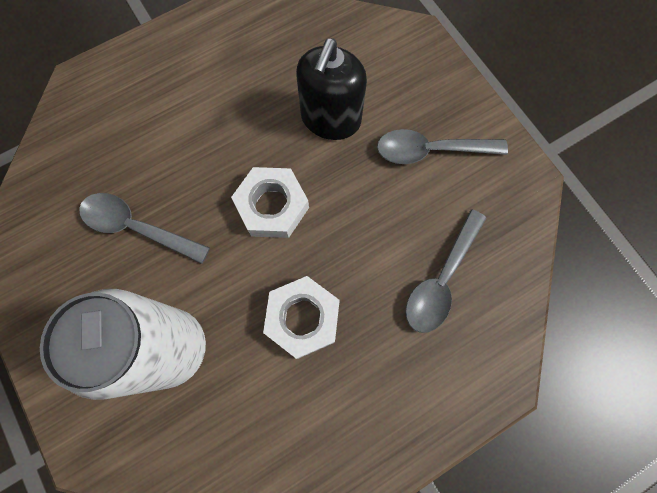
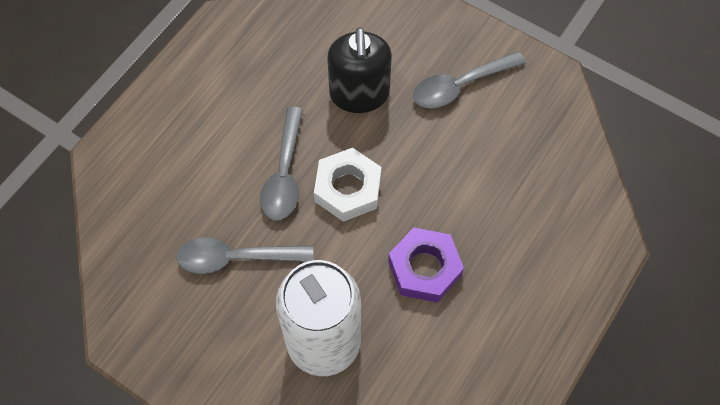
camera: 25 degrees left, 10 degrees down
(303, 318) = (424, 268): white nut -> purple nut
(441, 279) = (523, 187): grey spoon -> grey spoon (284, 174)

